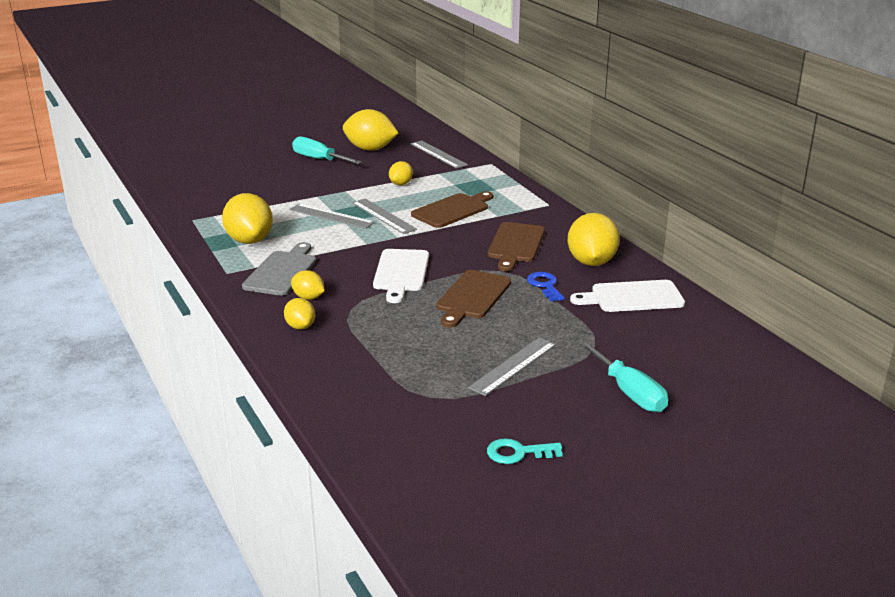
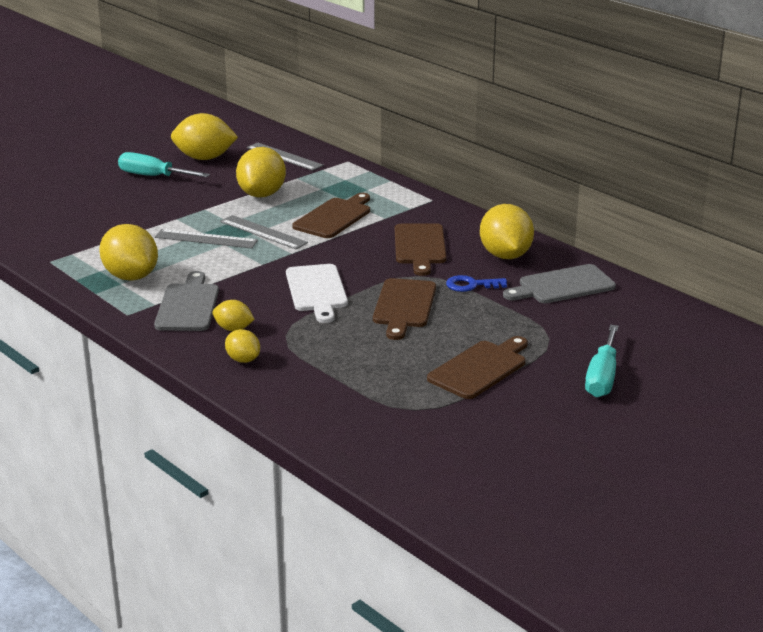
camera: 15 degrees left, 0 degrees up
(401, 184) = (262, 194): yellow lemon -> yellow lemon, size x1.87
(513, 366) = (480, 368): grey ruler -> brown cutting board
(518, 453) = (526, 448): turquoise key -> none
(545, 285) = (471, 285): blue key -> blue key turned 60 degrees counterclockwise
(629, 392) = (602, 377): turquoise screwdriver -> turquoise screwdriver turned 60 degrees clockwise
(632, 297) = (562, 286): white cutting board -> grey cutting board

